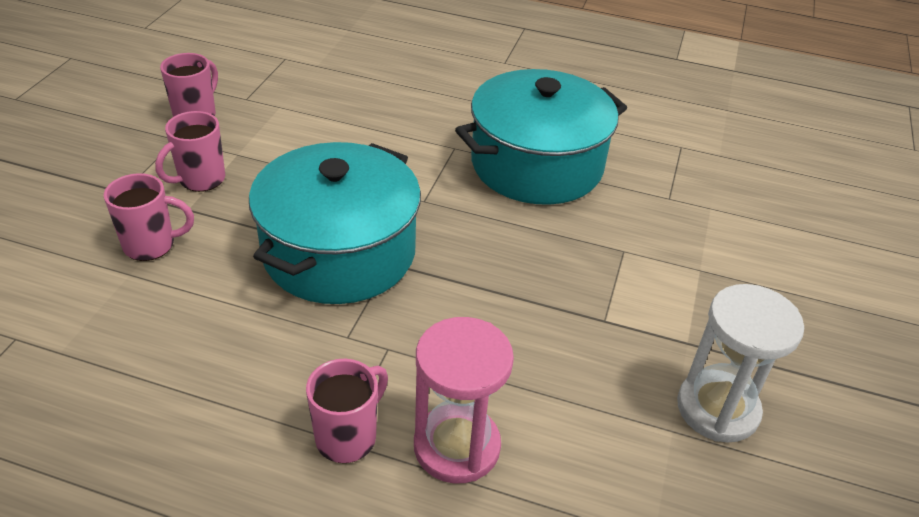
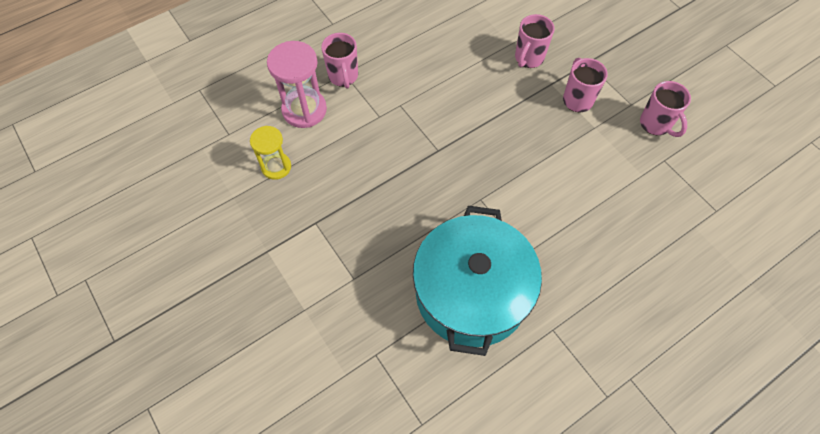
camera: 130 degrees right, 20 degrees up
(339, 252) = (464, 132): turquoise pot -> none
(579, 413) = (276, 167): none -> yellow hourglass
(717, 409) = (223, 227): white hourglass -> none

